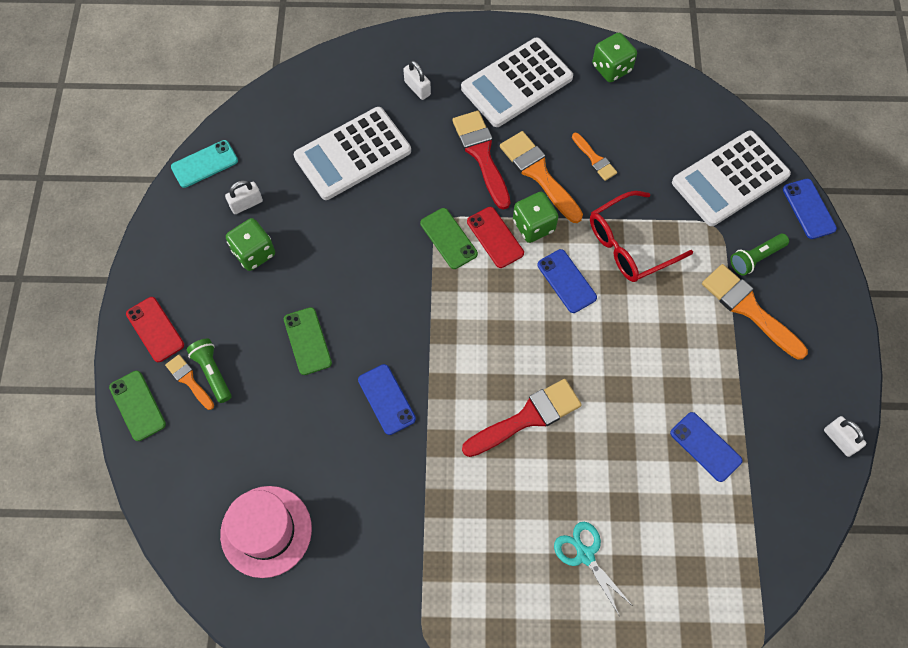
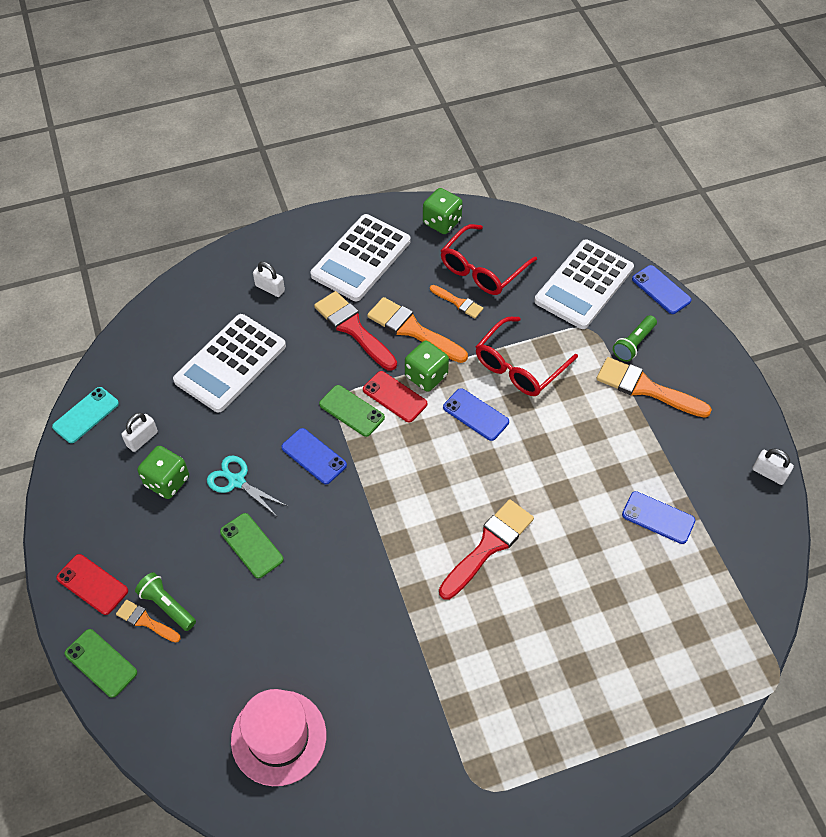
camera: 20 degrees left, 10 degrees down
(386, 399) = (349, 574): blue phone -> blue phone (314, 456)
(585, 555) = (591, 650): turquoise scissors -> turquoise scissors (237, 481)
(633, 131) = (482, 269): none -> red glasses

